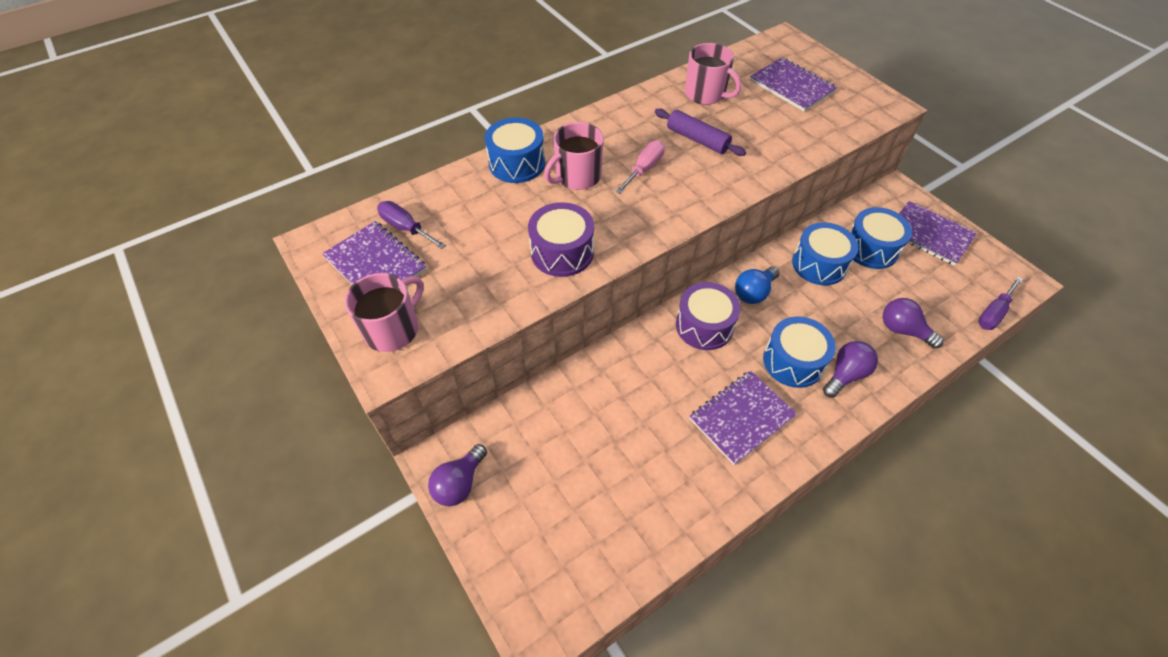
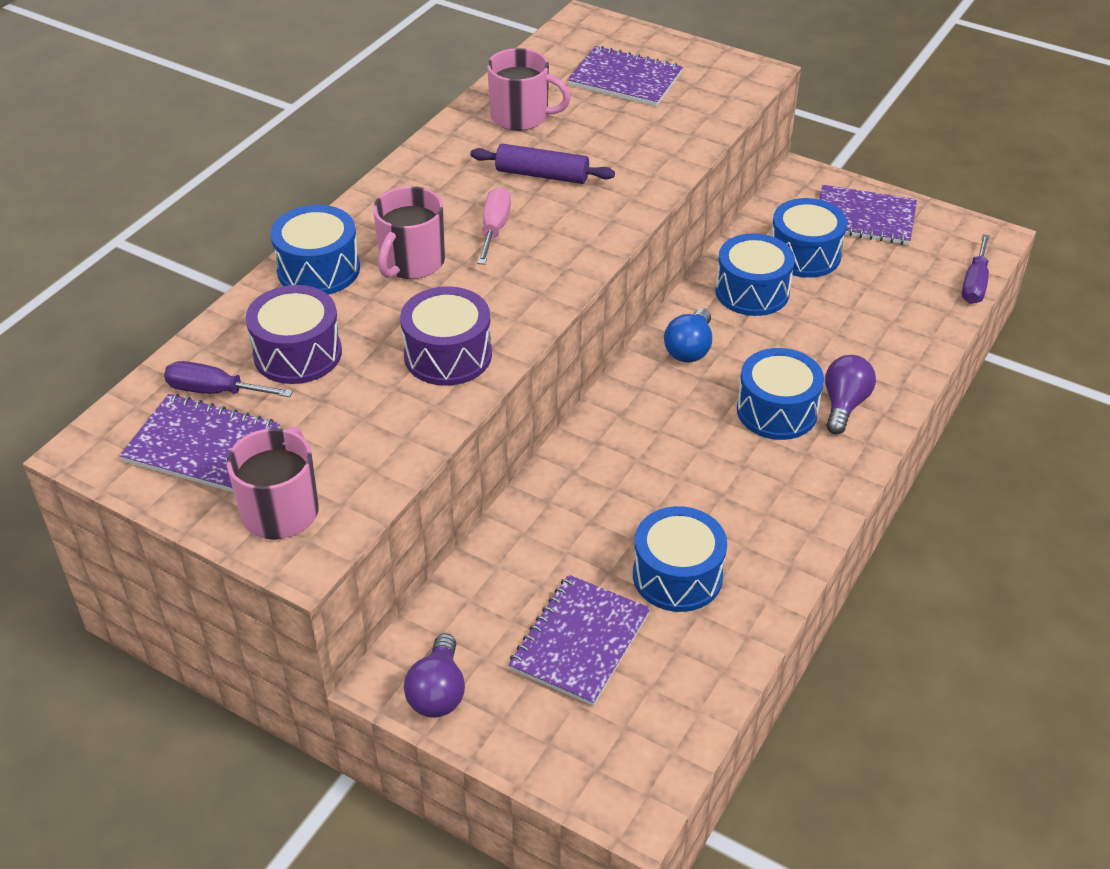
camera: 25 degrees left, 10 degrees down
(659, 463) = (677, 576): none -> blue drum
(704, 326) = (649, 407): purple drum -> purple drum (297, 354)
(741, 417) = (748, 492): purple notebook -> purple notebook (580, 641)
(903, 330) = (884, 335): purple light bulb -> none

